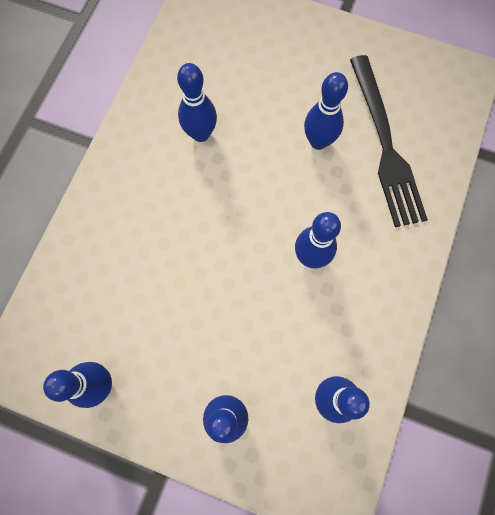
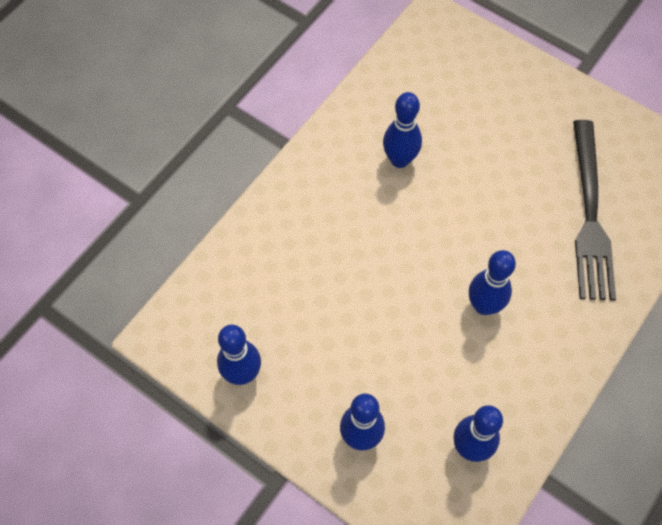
camera: 15 degrees right, 10 degrees down
(318, 141) = (520, 195): blue bowling pin -> none

